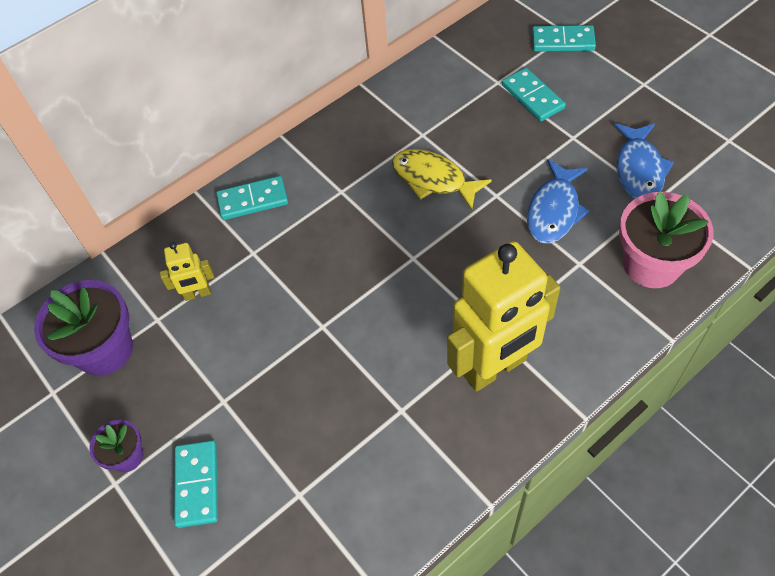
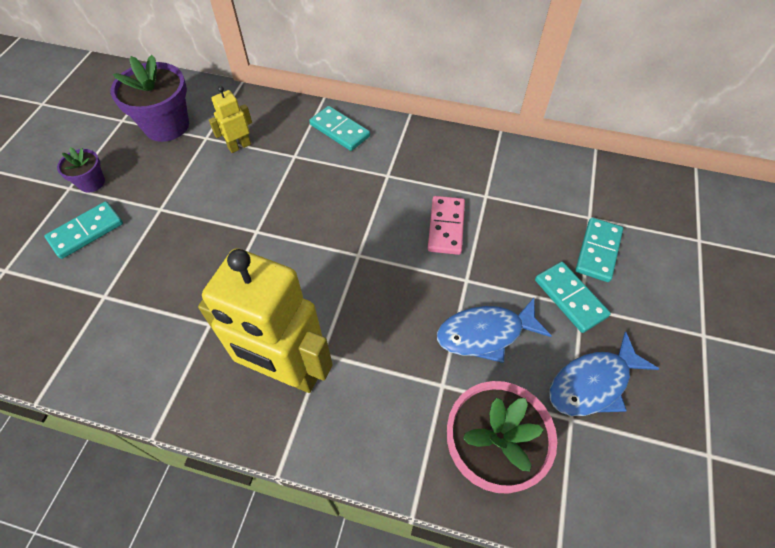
camera: 50 degrees right, 0 degrees up
(197, 294) = (239, 146): yellow robot -> yellow robot turned 105 degrees clockwise
(433, 179) = (446, 227): yellow fish -> pink domino
(563, 41) = (686, 241): turquoise domino -> turquoise domino (570, 298)

